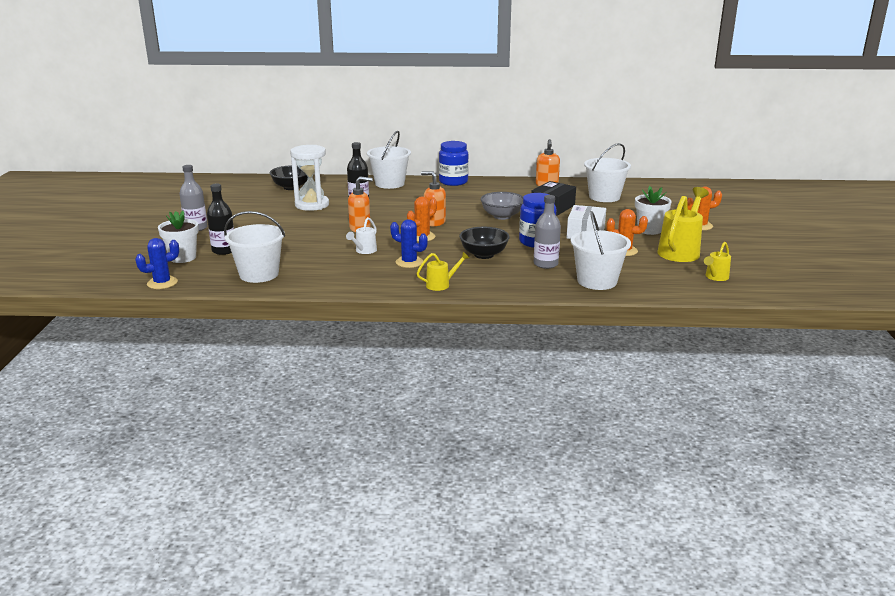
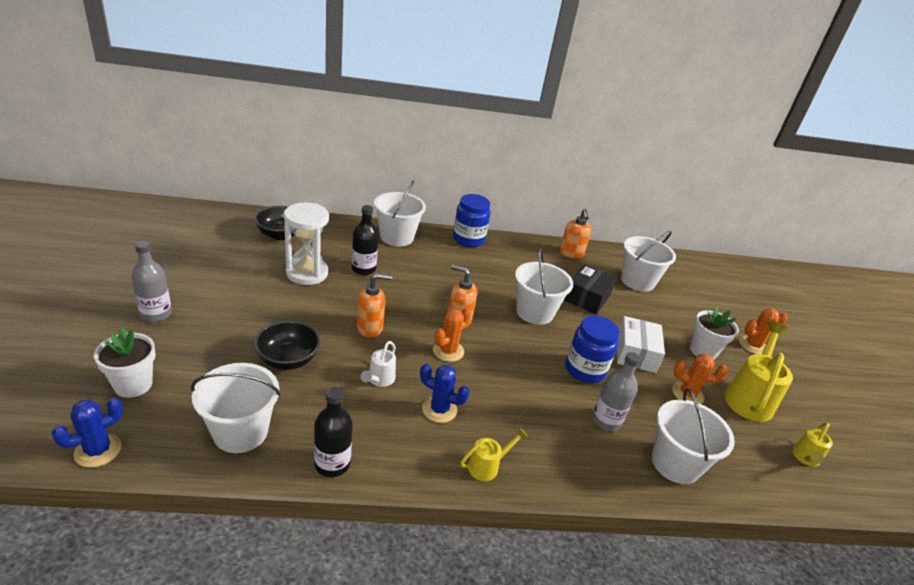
camera: 10 degrees left, 10 degrees up
(224, 250) = (192, 370): black bottle -> black bottle (332, 464)
(484, 255) = (528, 395): black bowl -> black bowl (288, 360)
(502, 216) = (534, 312): grey bowl -> white bucket

